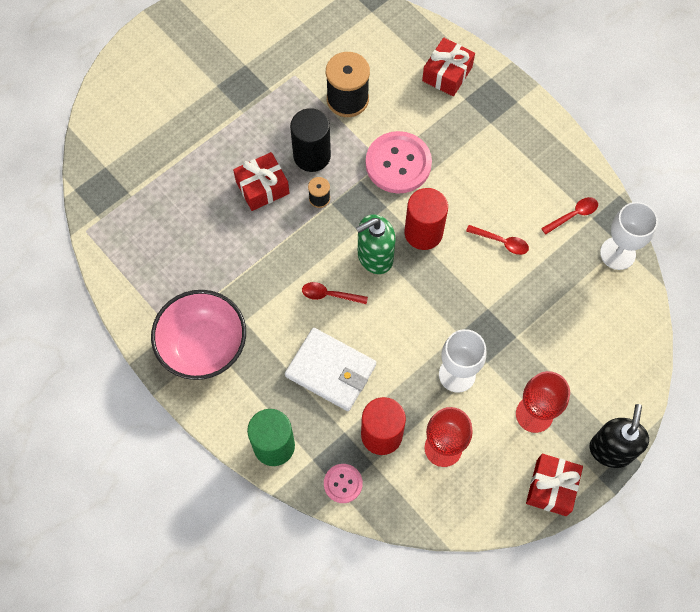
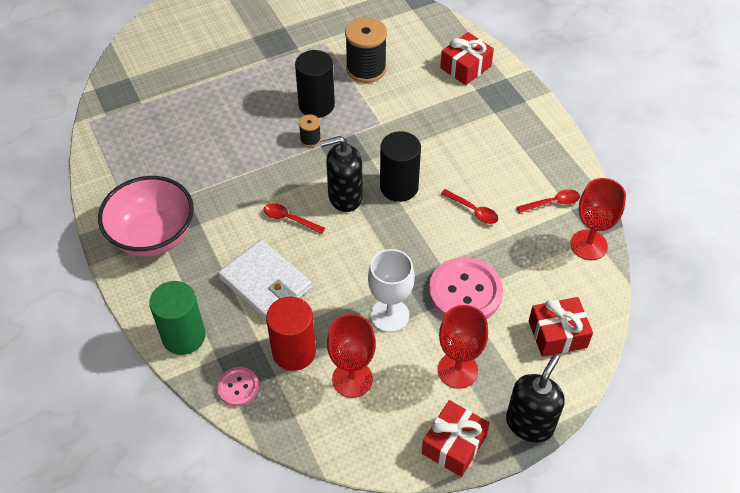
camera: 15 degrees right, 15 degrees down
(262, 187) = (261, 120): red gift -> red gift (557, 334)
(375, 257) = (344, 197): green soap dispenser -> black soap dispenser
(398, 164) = (395, 127): pink button -> pink button (465, 292)
(423, 233) = (399, 187): red cylinder -> black cylinder
(617, 253) = (588, 245): white goblet -> red goblet

